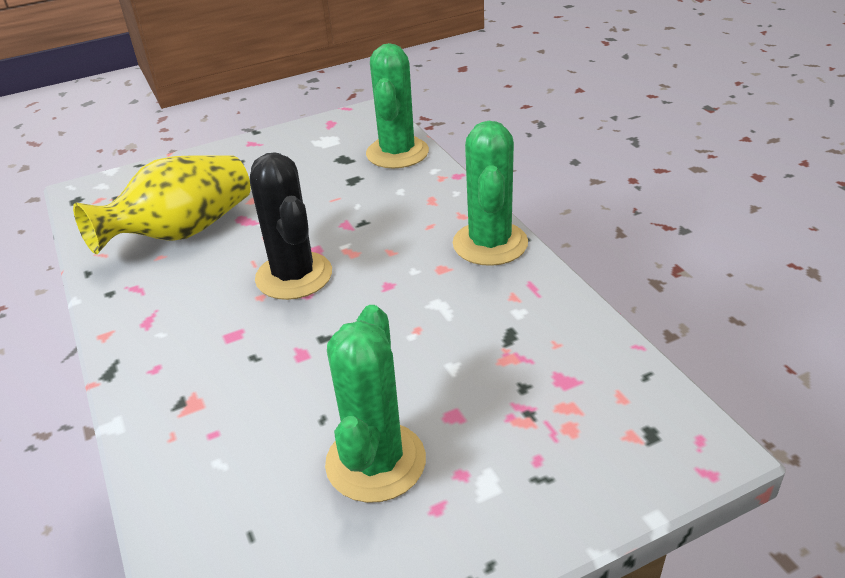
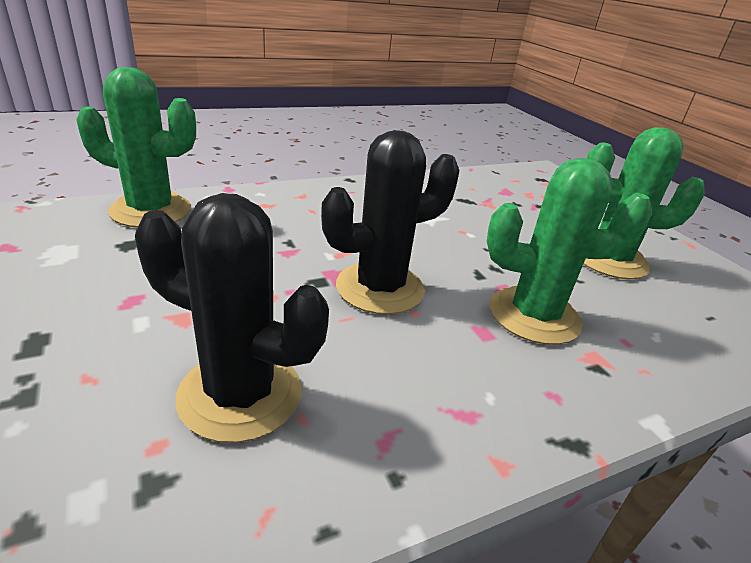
camera: 95 degrees left, 5 degrees down
(182, 232) = (240, 394): yellow vase -> black cactus
(490, 244) = (351, 190): green cactus -> green cactus (534, 315)

